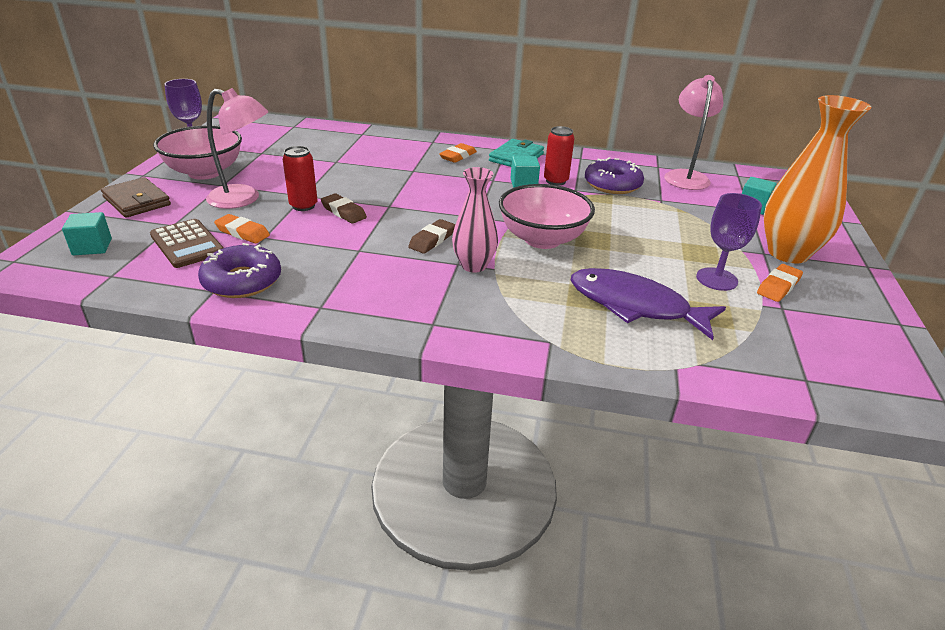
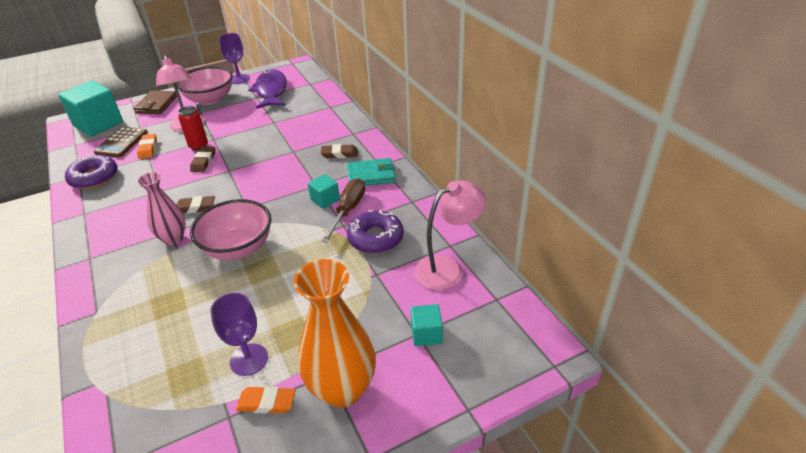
camera: 55 degrees right, 5 degrees up
(92, 247) = (98, 124): turquoise cube -> turquoise cube, size x2.05
(458, 156) = (339, 154): orange eraser -> brown eraser
(555, 181) = (348, 210): red can -> brown screwdriver
(635, 306) = (170, 331): purple fish -> purple fish (271, 91)

